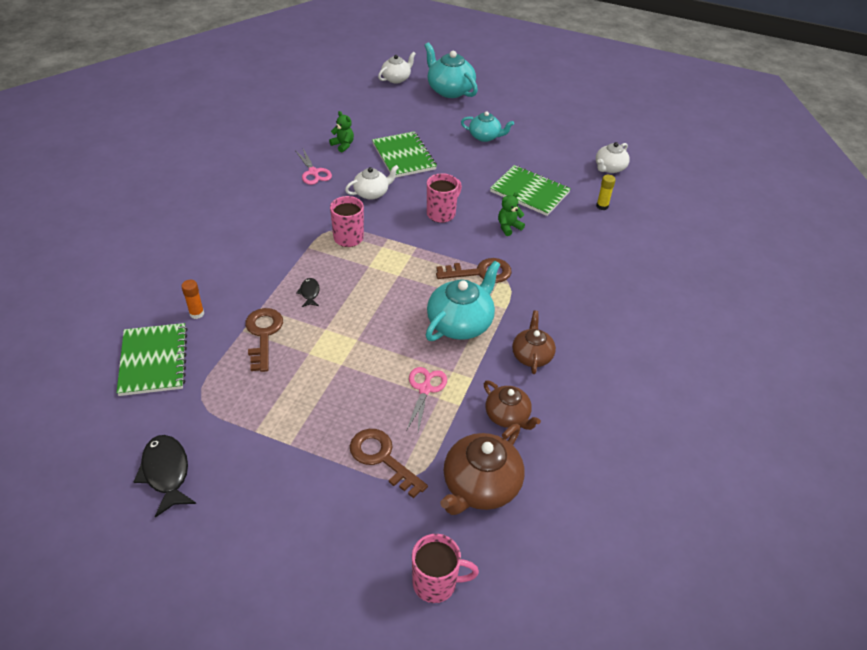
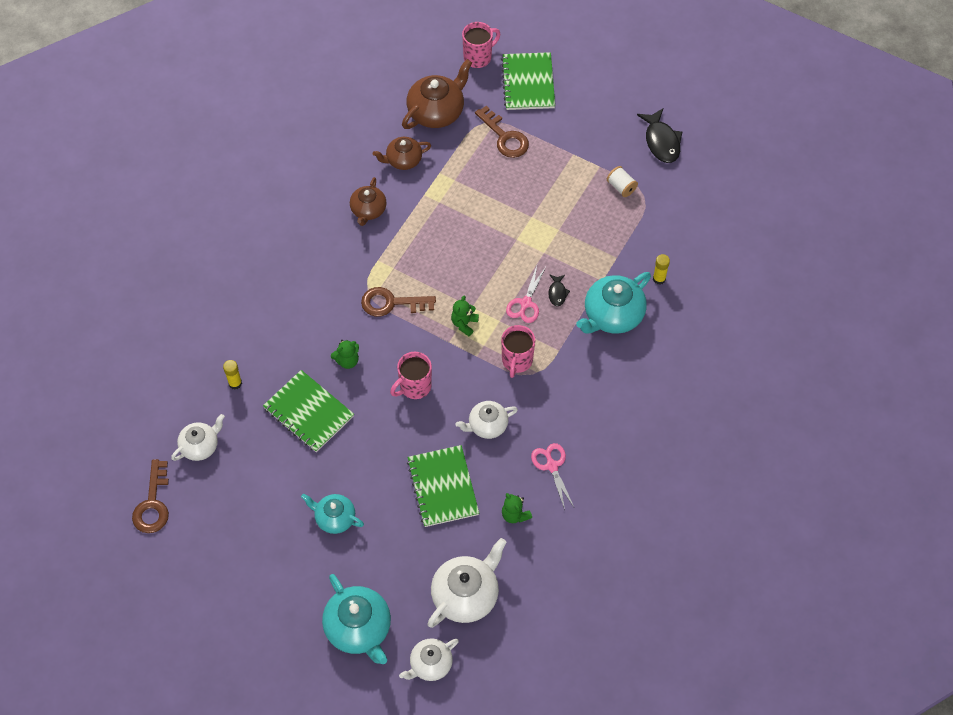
camera: 170 degrees left, 15 degrees up
(153, 360) = (688, 234): green notebook -> green notebook (528, 83)
(197, 313) = (659, 279): orange glue stick -> yellow glue stick
(229, 407) = (621, 187): none -> white spool
(263, 334) = (598, 251): brown key -> brown key (153, 504)
(376, 107) = (466, 595): none -> white teapot
(404, 261) = (464, 323): none -> green teddy bear
(425, 389) = (464, 188): pink scissors -> pink scissors (526, 303)
(436, 583) = (478, 57): pink mug -> pink mug turned 135 degrees clockwise
(460, 323) = (422, 248): turquoise teapot -> turquoise teapot (612, 315)
(508, 416) = (403, 160): brown teapot -> brown teapot turned 75 degrees counterclockwise

